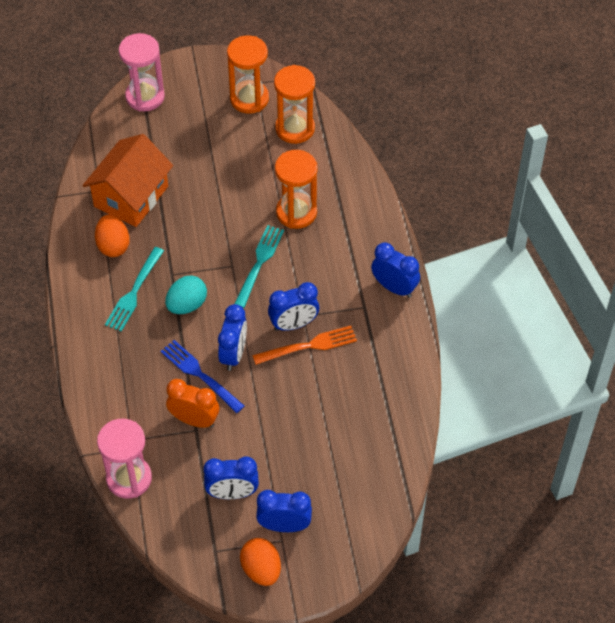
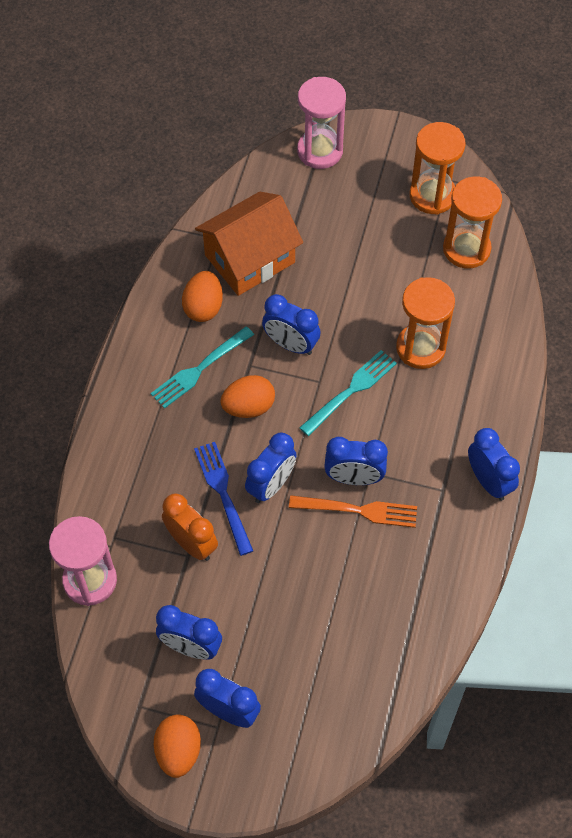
camera: 25 degrees right, 5 degrees up
(187, 305) = (248, 407): turquoise egg -> orange egg
(196, 247) = (291, 344): none -> blue clock

